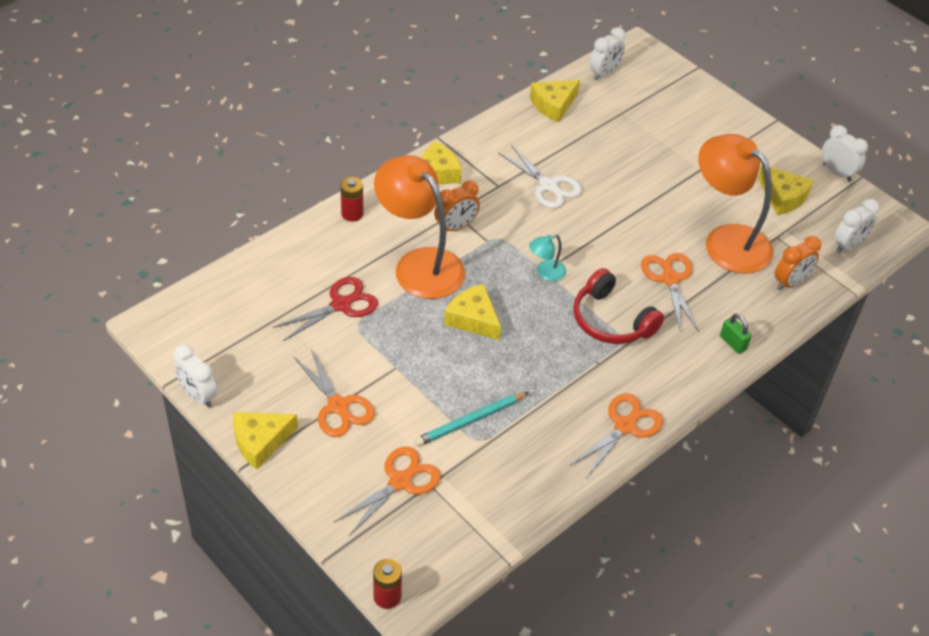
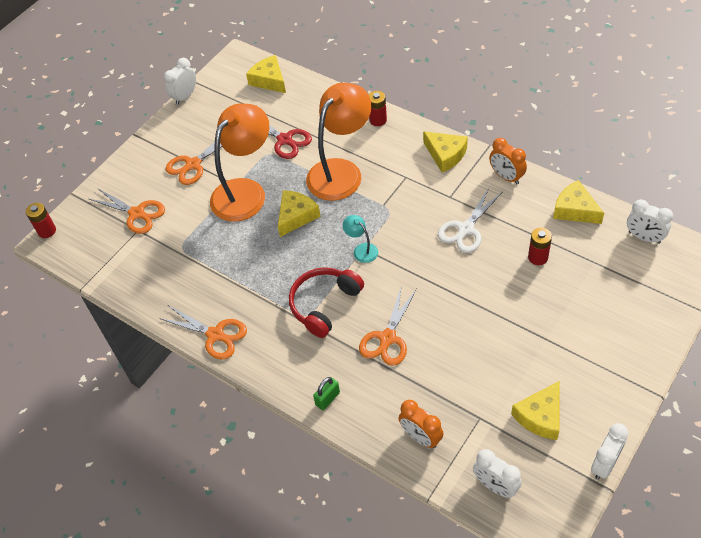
camera: 85 degrees right, 5 degrees up
(260, 441) = (155, 136): yellow cheese -> yellow cheese (269, 80)
(456, 227) = (390, 182): orange clock -> orange clock (506, 177)
(470, 421) = (197, 238): turquoise pencil -> none
(603, 146) = (538, 257): none -> red battery
(670, 279) = (387, 338): orange scissors -> orange scissors turned 135 degrees clockwise
(726, 240) = (456, 375): orange lamp -> orange lamp (245, 191)

